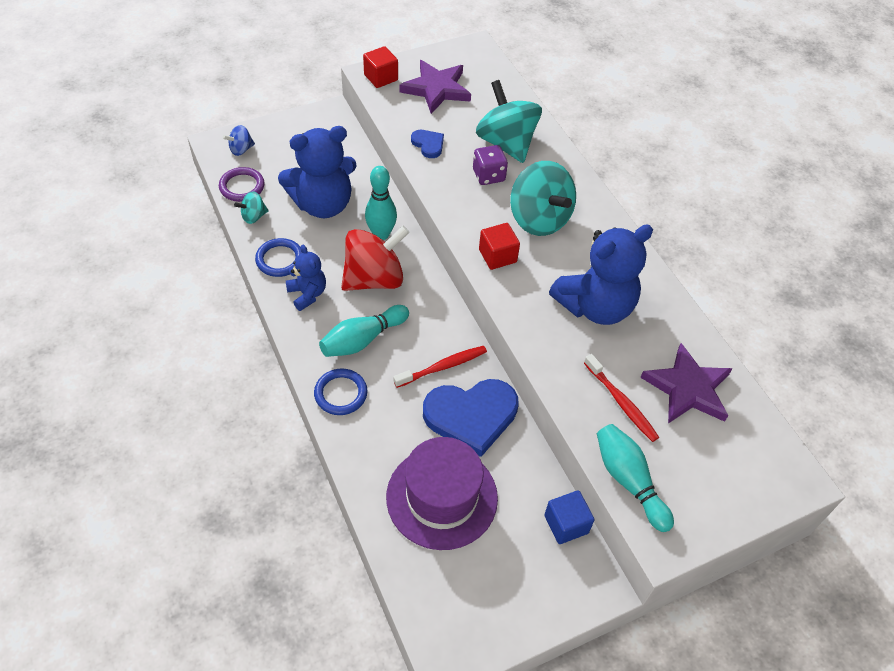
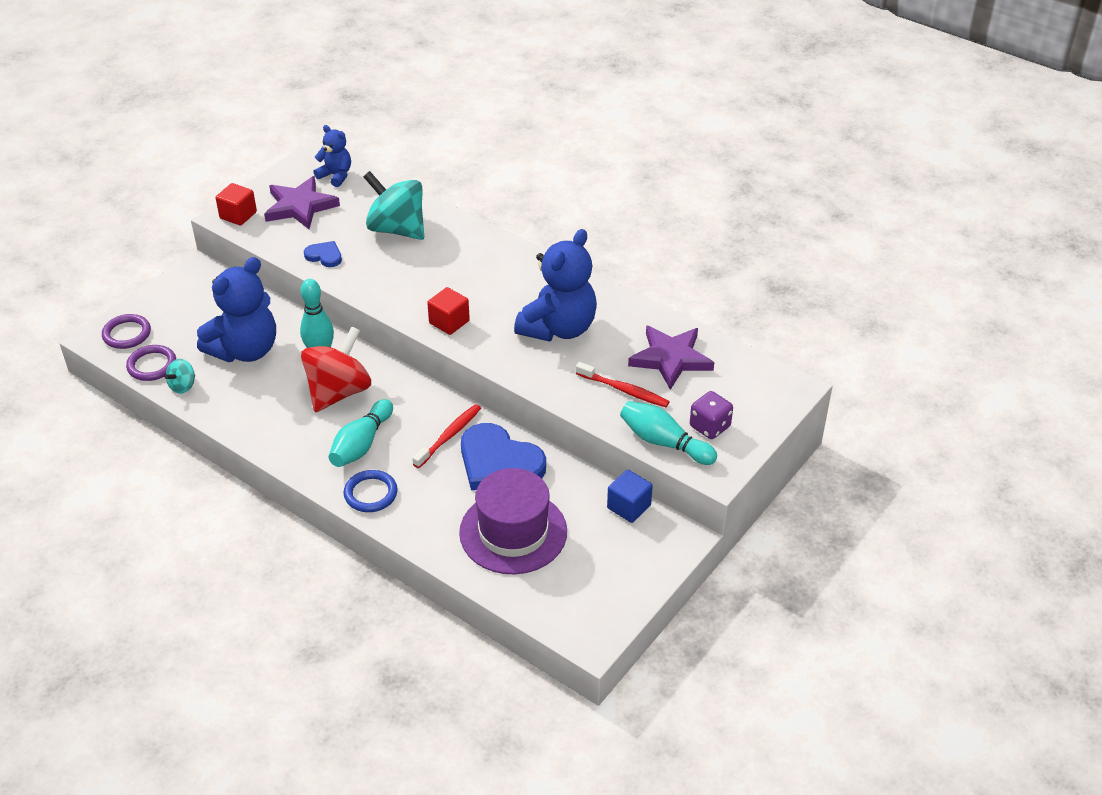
camera: 25 degrees left, 10 degrees down
(241, 149) = (127, 334): blue spinning top -> purple ring
(280, 259) = (236, 411): blue ring -> none
(307, 294) = (283, 429): blue teddy bear -> blue teddy bear (336, 176)
(471, 416) = (499, 462): blue heart -> blue heart turned 75 degrees clockwise
(488, 175) = (398, 261): purple dice -> purple dice (710, 427)
(539, 219) = (467, 279): turquoise spinning top -> none

